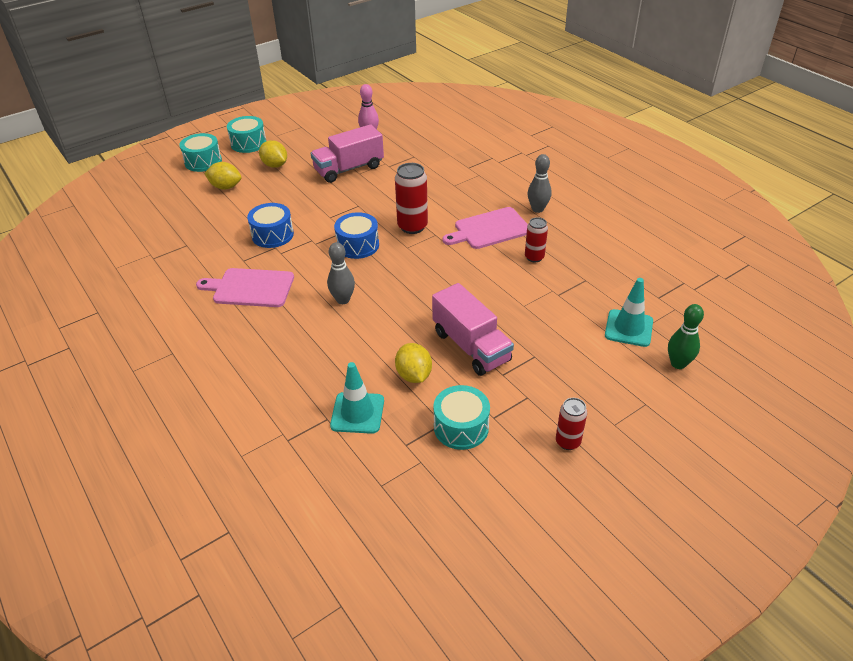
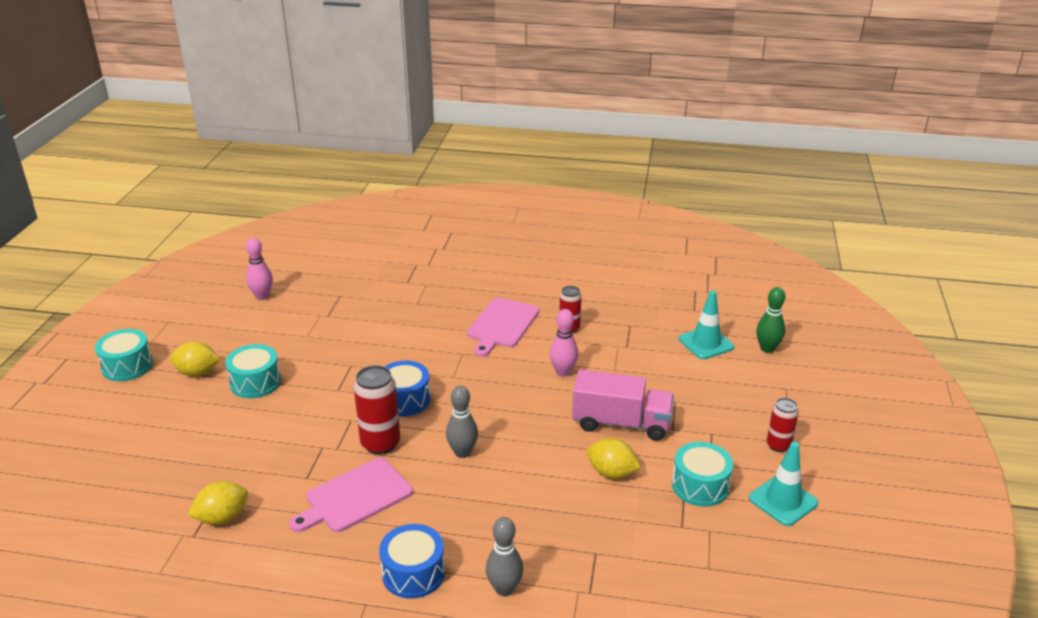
camera: 45 degrees left, 10 degrees down
(203, 161) = (96, 411): turquoise drum -> turquoise drum (255, 382)
(226, 187) = (170, 421): yellow lemon -> yellow lemon (222, 517)
(272, 235) = (302, 437): blue drum -> blue drum (413, 573)
(349, 169) = (289, 337): pink truck -> none
(357, 413) = (612, 531): turquoise traffic cone -> turquoise traffic cone (783, 501)
(412, 226) = (432, 357): red can -> red can (380, 443)
(483, 286) = (563, 372): none -> pink bowling pin
(537, 209) = (517, 289): grey bowling pin -> grey bowling pin (504, 589)

